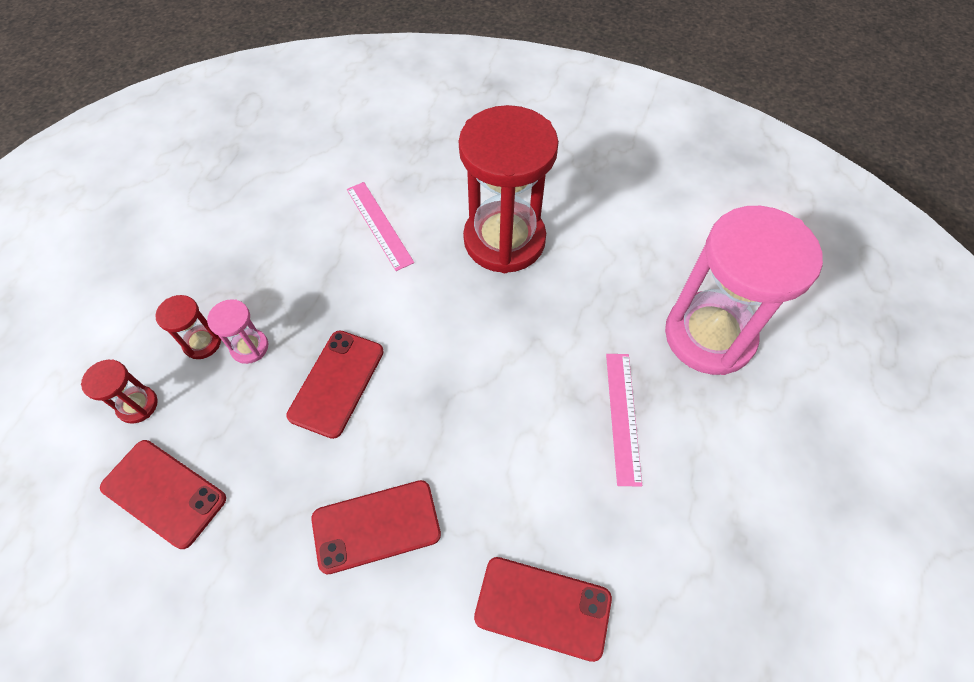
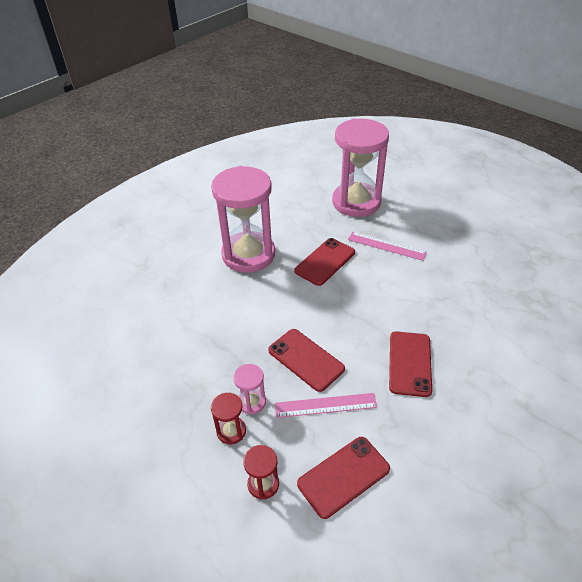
camera: 65 degrees left, 15 degrees down
(379, 225) = (195, 308): pink ruler -> pink ruler (325, 405)
(504, 240) = (248, 254): red hourglass -> pink hourglass
(543, 607) = (476, 307): red phone -> red phone (325, 262)

